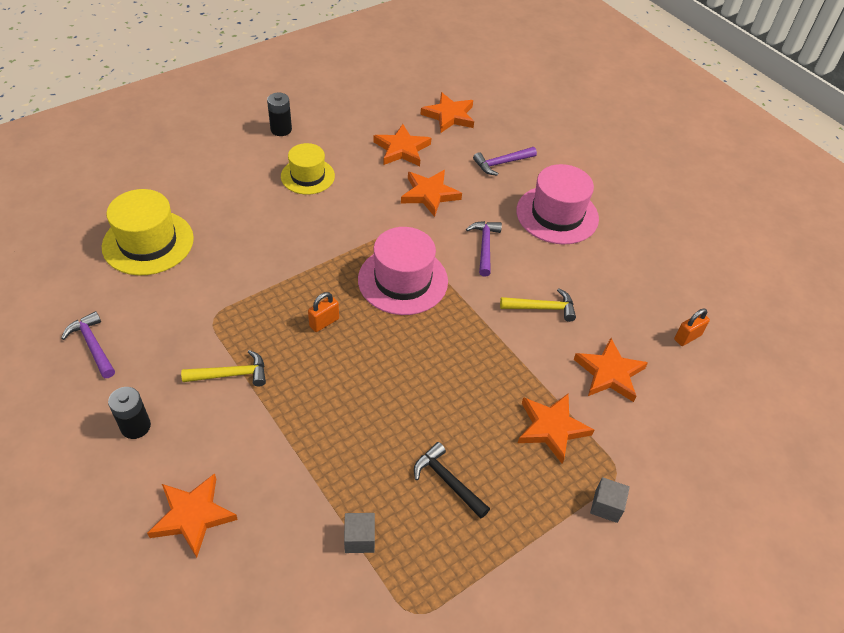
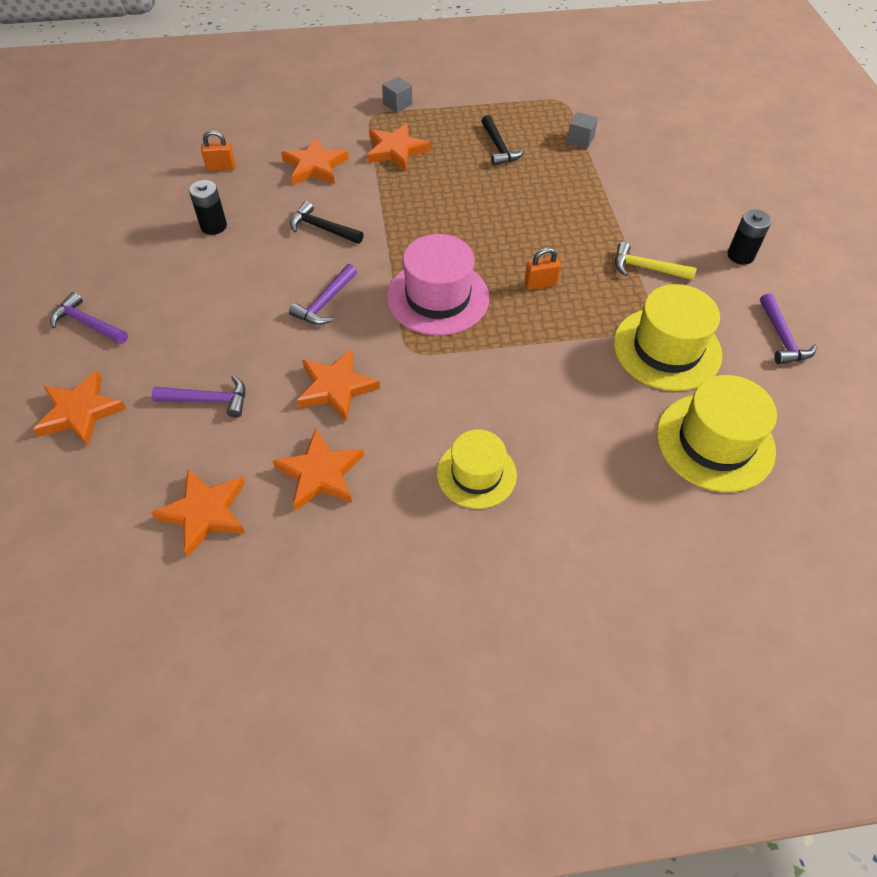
camera: 150 degrees left, 5 degrees up
(193, 516) = (699, 186): orange star -> orange star (81, 412)
(196, 300) = (667, 349): none -> yellow hat
(281, 129) = (477, 584): black battery -> black battery (213, 226)
(542, 308) = (322, 228): yellow hammer -> black hammer
(557, 215) = (212, 310): pink hat -> none
(625, 180) = (87, 323): none -> purple hammer

